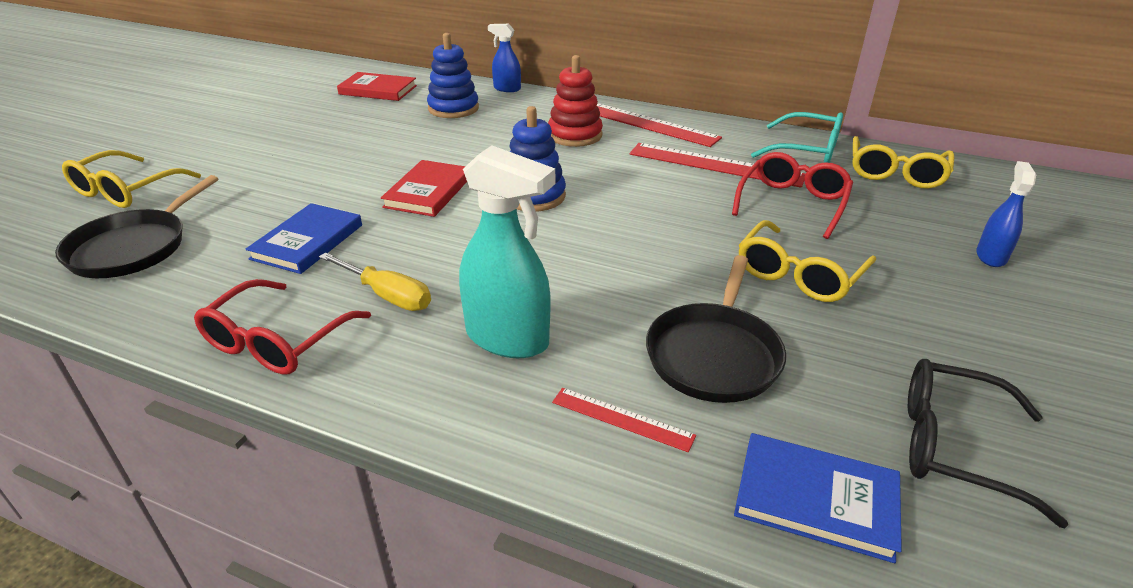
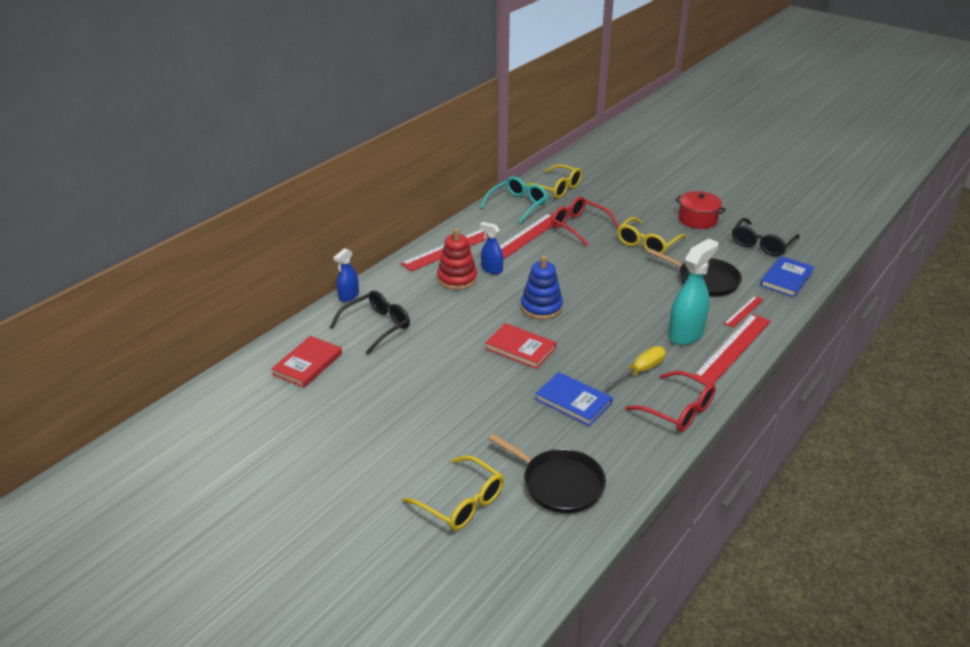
camera: 75 degrees left, 0 degrees up
(453, 108) = (377, 326): blue stacking toy -> black glasses
(477, 405) = (733, 348): none -> red ruler
(798, 274) = (647, 243): yellow glasses -> yellow glasses turned 75 degrees clockwise
(963, 333) = (697, 219): none -> red pot
(990, 256) = (643, 193): blue spray bottle -> blue spray bottle (491, 269)

